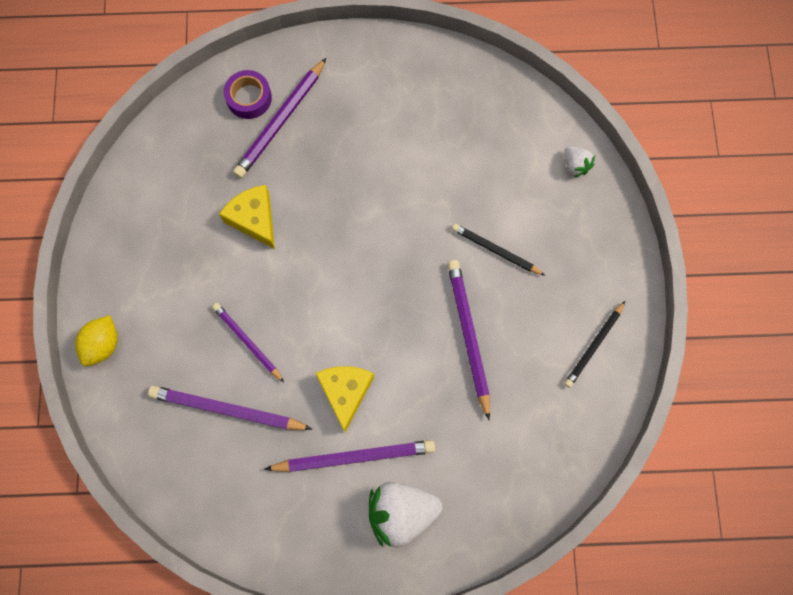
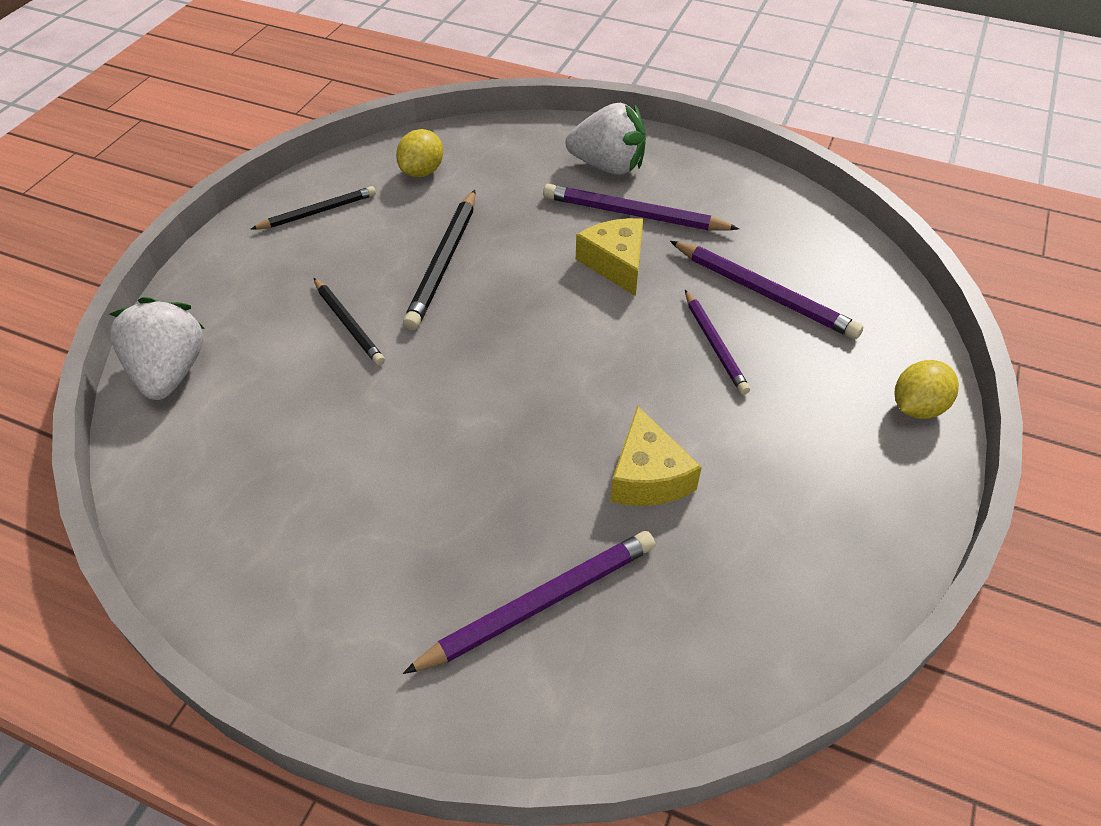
camera: 155 degrees left, 25 degrees down
(249, 98) = (576, 669): purple tape -> none
(345, 392) = (615, 263): yellow cheese -> yellow cheese turned 135 degrees clockwise
(468, 335) = (444, 262): purple pencil -> black pencil
(547, 431) = (422, 171): none -> yellow lemon
(575, 165) = (169, 372): white strawberry -> white strawberry, size x2.00

